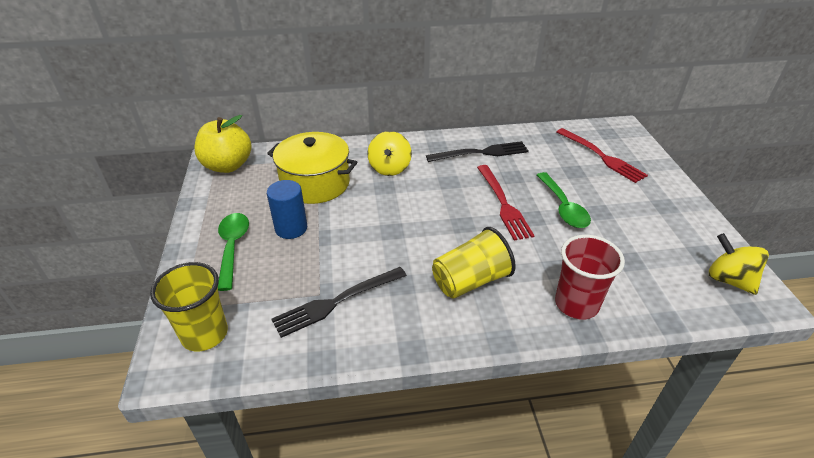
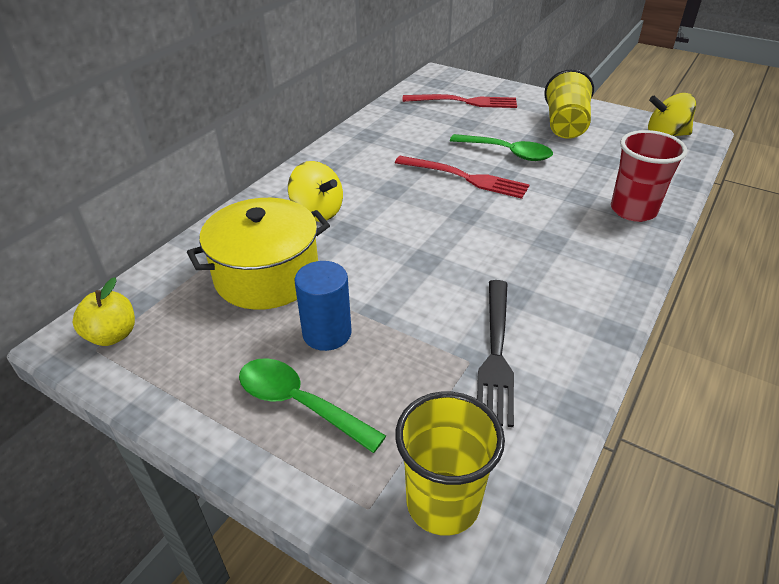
camera: 50 degrees left, 0 degrees up
(228, 166) = (112, 335): yellow apple -> yellow apple, size x0.60
(470, 281) = (551, 249): yellow cup -> yellow cup (565, 125)
(482, 153) = (374, 150): black fork -> none

